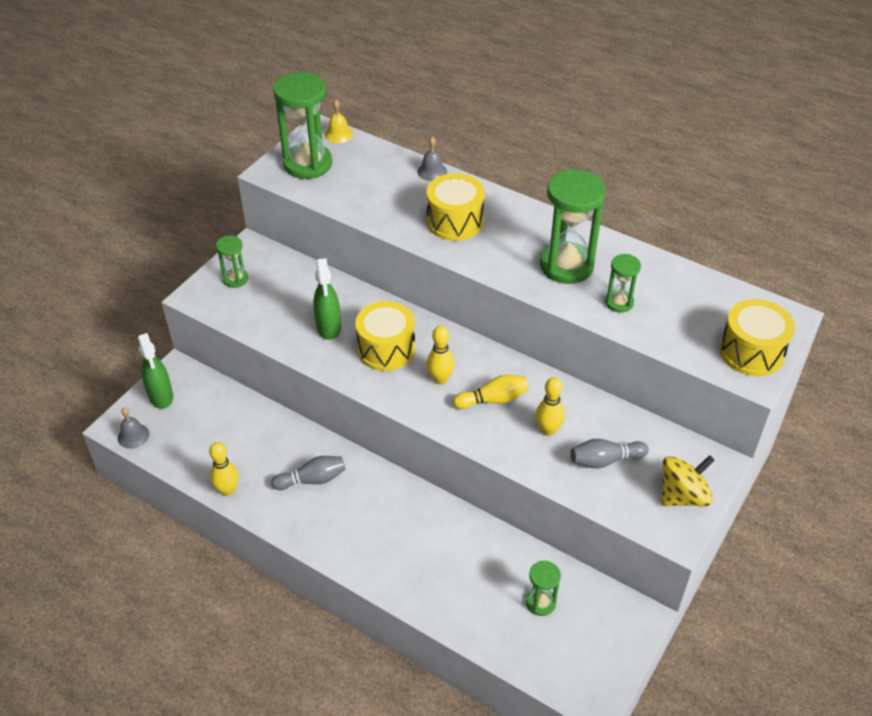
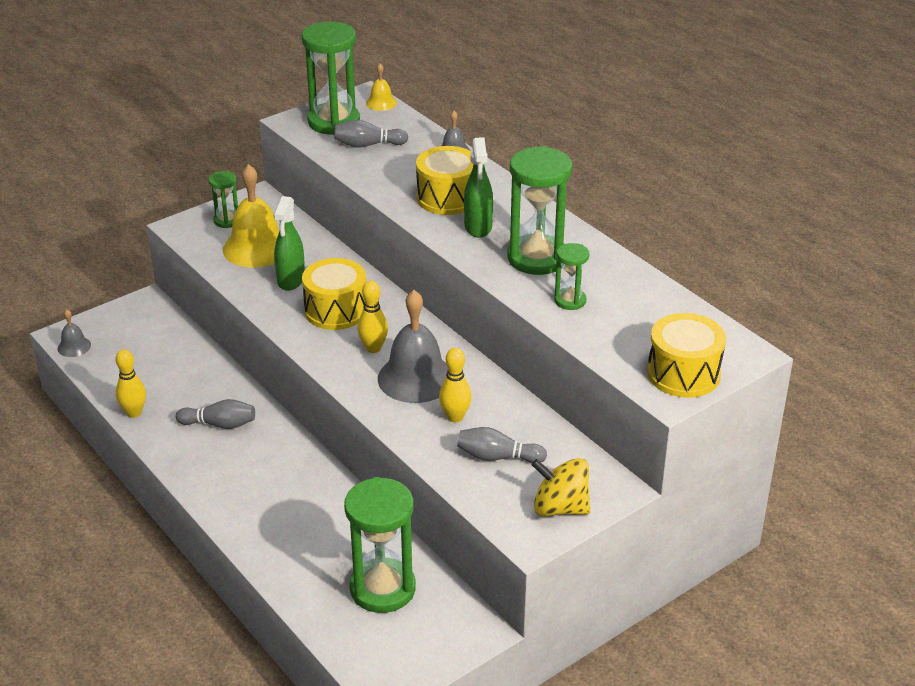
camera: 20 degrees right, 10 degrees down
(161, 396) = (119, 320): green spray bottle -> green spray bottle (478, 227)
(279, 301) = (256, 248): none -> yellow bell
(352, 182) = (368, 145): none -> grey bowling pin
(493, 400) = (415, 378): yellow bowling pin -> grey bell
(540, 602) = (382, 589): green hourglass -> green hourglass, size x1.95
(682, 495) = (560, 508): yellow spinning top -> yellow spinning top turned 150 degrees counterclockwise

